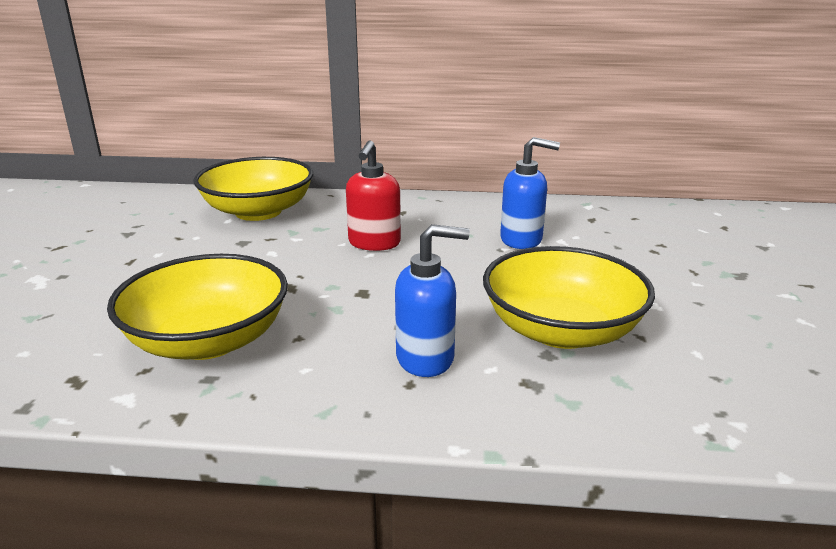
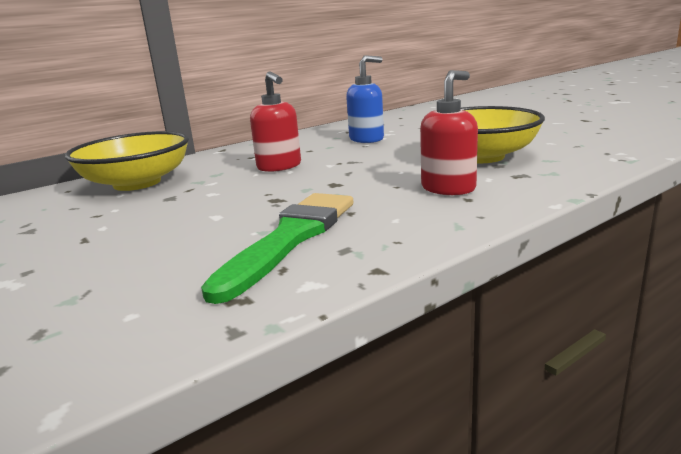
camera: 40 degrees left, 5 degrees down
(208, 340) = (291, 238): yellow bowl -> green brush
(426, 358) = (448, 188): blue soap dispenser -> red soap dispenser

